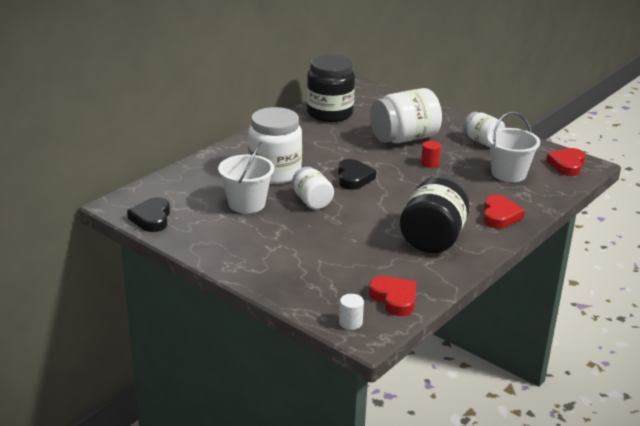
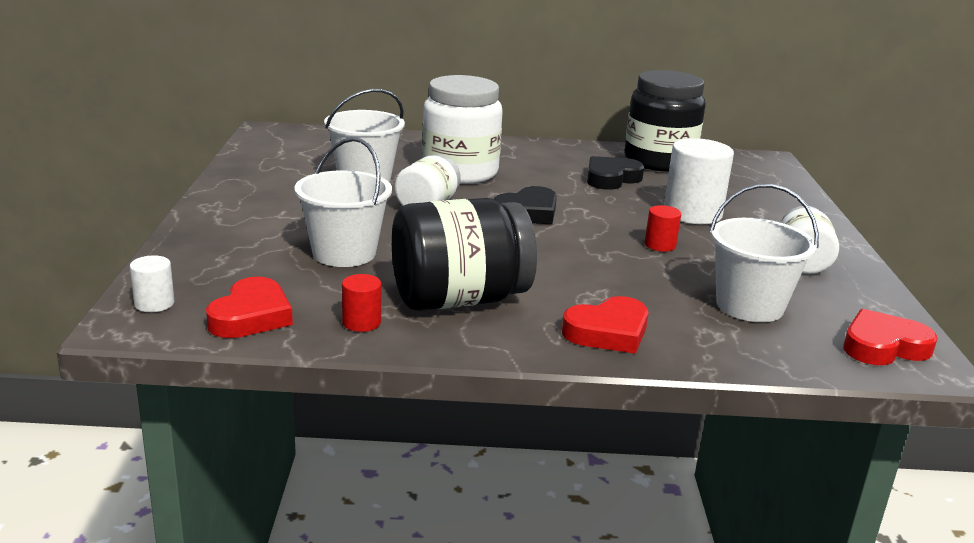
camera: 50 degrees right, 5 degrees down
(151, 218) = (263, 149): black heart -> black heart (611, 178)
(347, 248) = (344, 253): none -> white bucket
(404, 138) = (692, 213): white jar -> white cylinder
(431, 271) = (361, 322): none -> red cylinder

